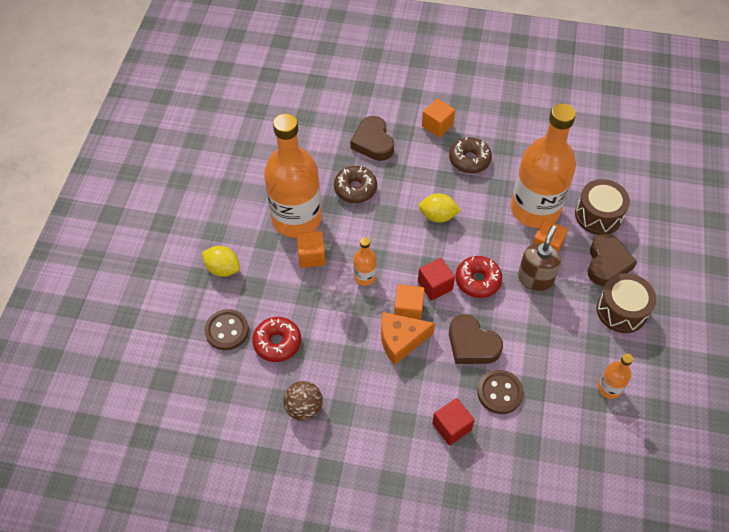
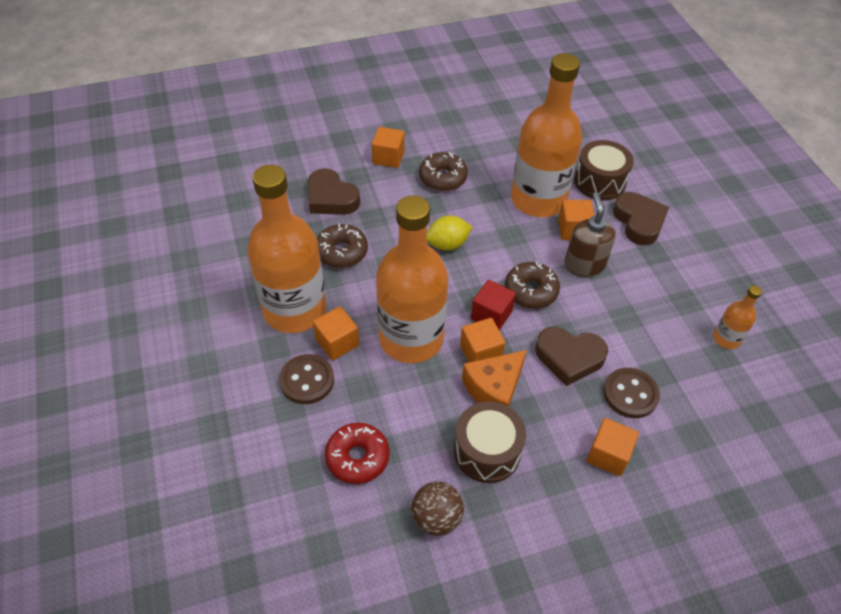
camera: 30 degrees left, 5 degrees down
(223, 269) = (239, 403): yellow lemon -> none
(227, 330) = (287, 472): brown button -> brown button (307, 380)
(365, 277) = (411, 338): orange bottle -> orange bottle, size x2.34
(451, 427) = (608, 455): red cube -> orange cube
(477, 281) = (531, 291): red donut -> brown donut
(621, 310) = (683, 260): brown drum -> brown drum (487, 451)

